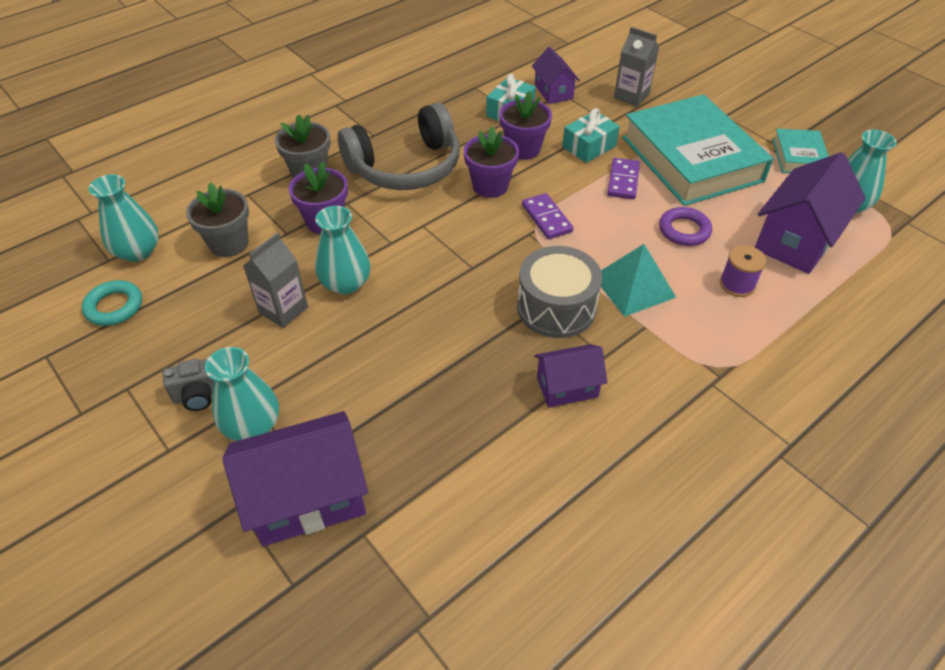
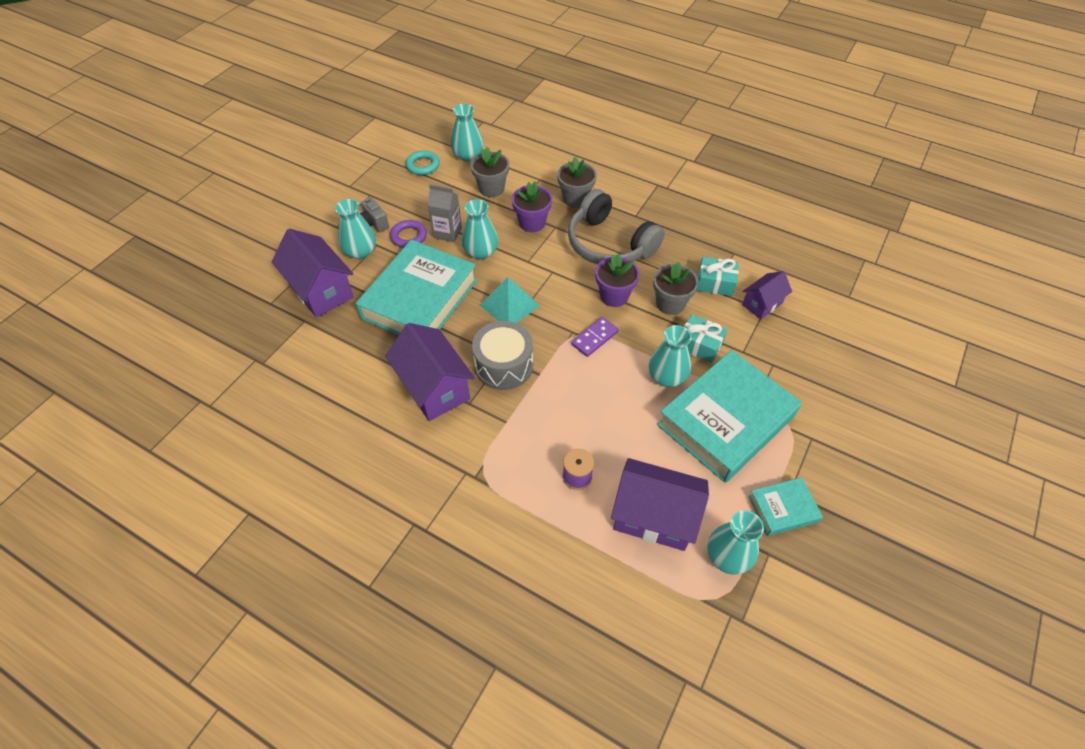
camera: 70 degrees right, 5 degrees up
(397, 369) = (420, 299): none -> turquoise book
(523, 149) = (670, 304): purple flower pot -> grey flower pot
(567, 387) = (434, 388): purple house -> purple house, size x1.74
(623, 181) = (667, 377): purple domino -> turquoise vase
(631, 96) = (794, 360): grey carton -> none
(633, 286) = (545, 407): turquoise pyramid -> turquoise pyramid (509, 305)
(684, 230) = (625, 430): purple ring -> purple ring (409, 236)

